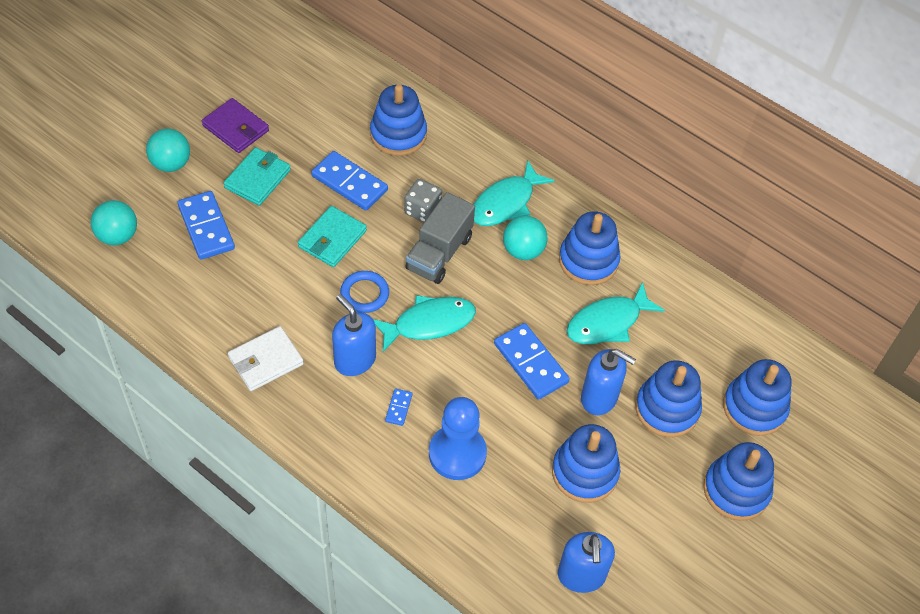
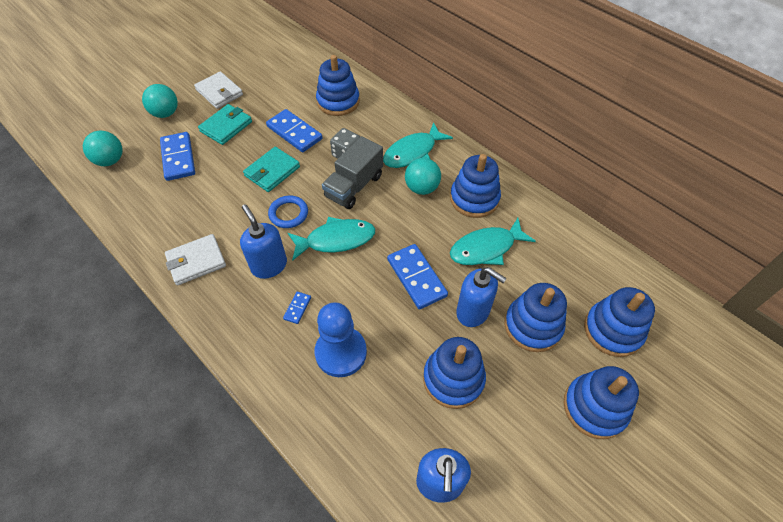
camera: 10 degrees right, 0 degrees up
(236, 128) = (219, 92): purple wallet -> white wallet

